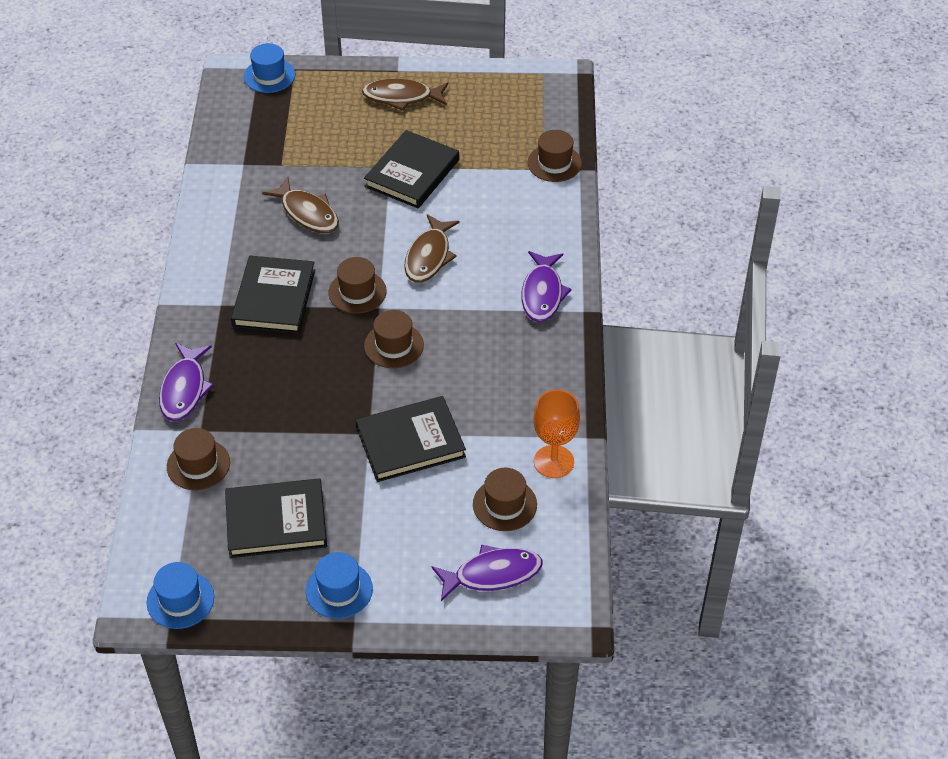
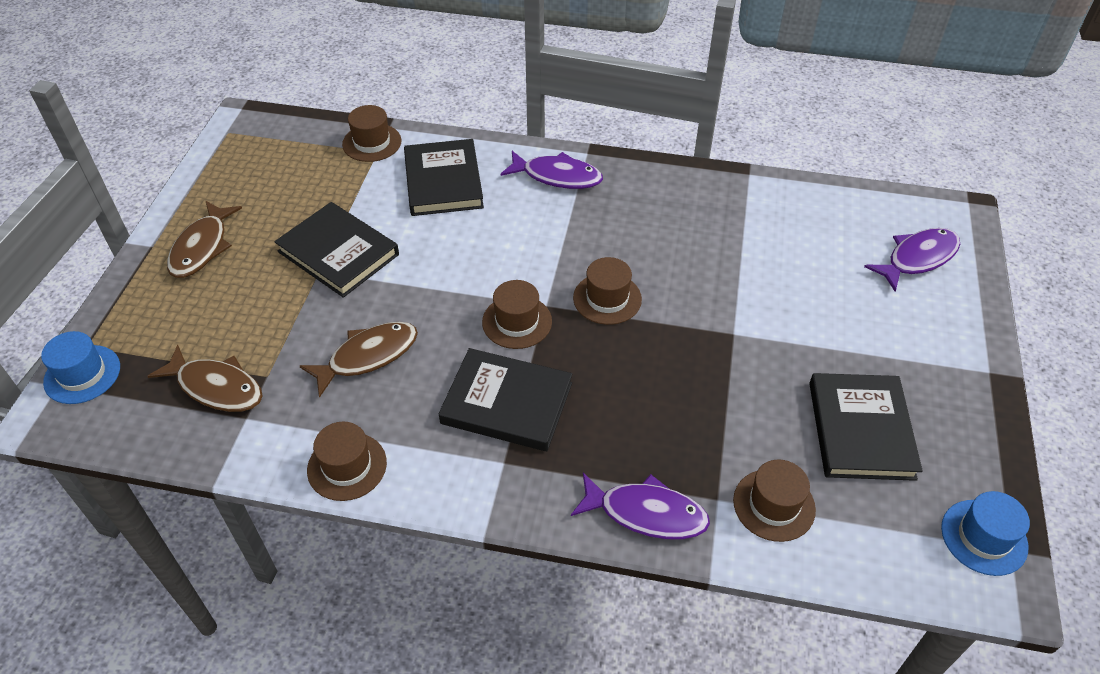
camera: 80 degrees left, 0 degrees up
(339, 590) = (950, 380): blue hat -> none
(410, 442) = (748, 300): black book -> black book (443, 181)
(429, 256) = (478, 254): brown fish -> brown fish (216, 387)
(492, 574) = (917, 258): purple fish -> purple fish turned 60 degrees clockwise
(504, 504) = (831, 239): brown hat -> brown hat (347, 466)
(554, 461) = (778, 199): orange goblet -> none

